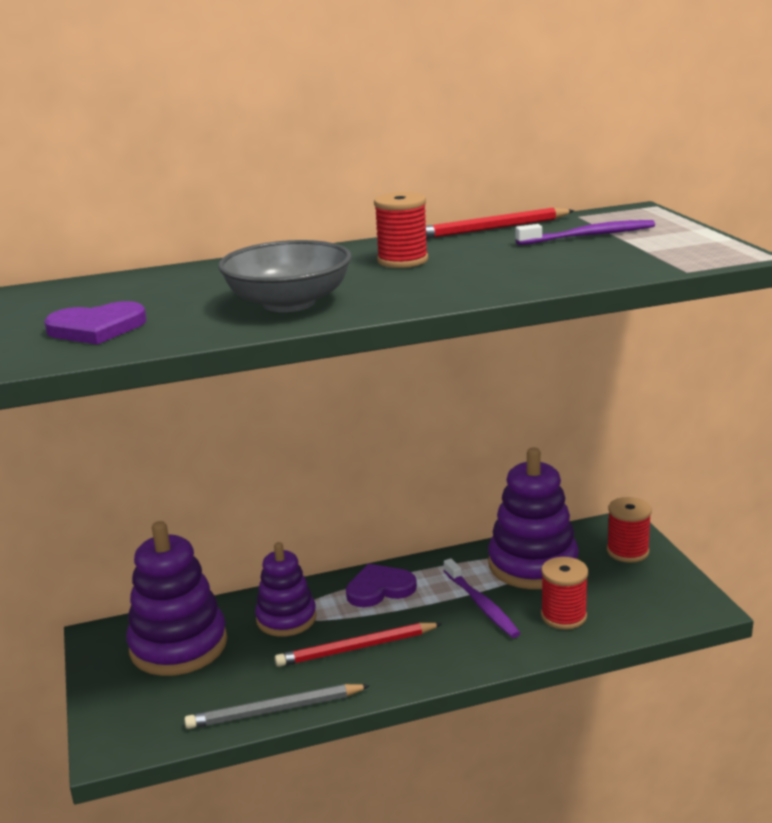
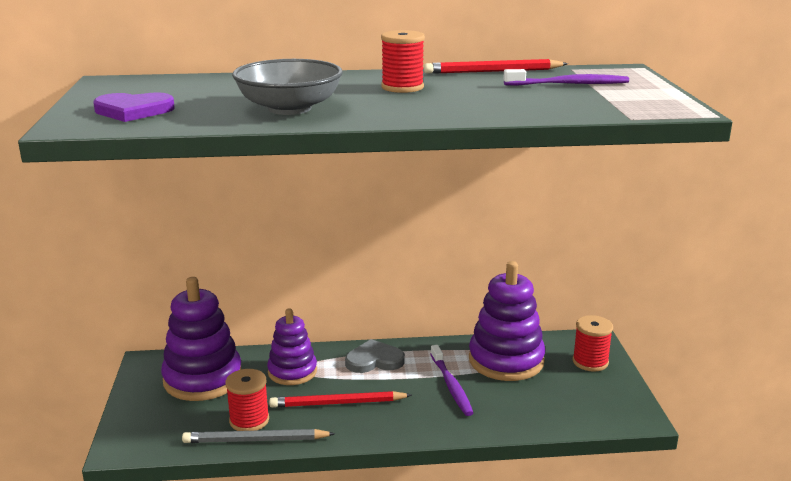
camera: 10 degrees right, 0 degrees up
(379, 589) = (374, 360): purple heart -> grey heart
(563, 616) = (515, 405): red spool -> red spool (249, 420)

